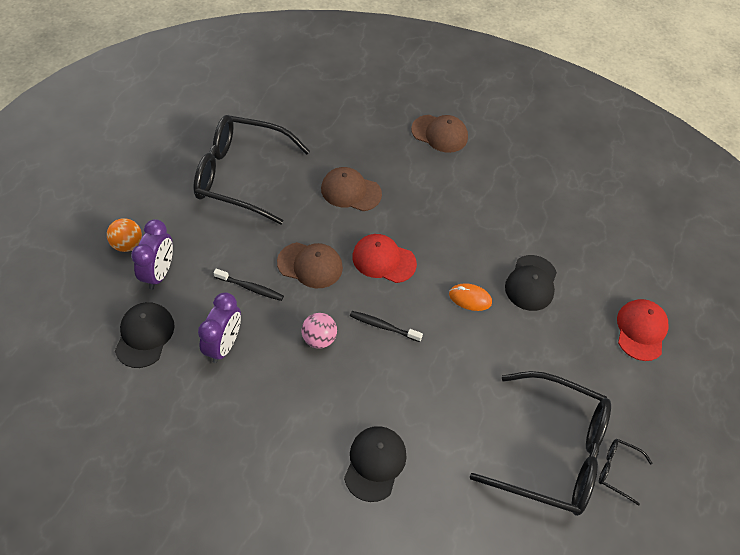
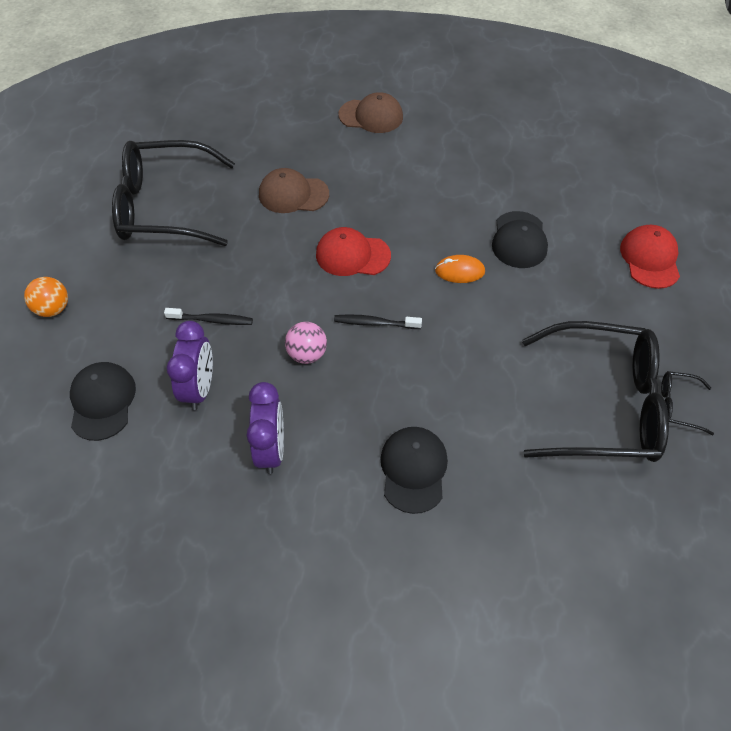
camera: 10 degrees left, 0 degrees up
(159, 273) = (100, 330): purple clock -> purple clock (271, 449)
(310, 265) = (272, 280): brown cap -> none

